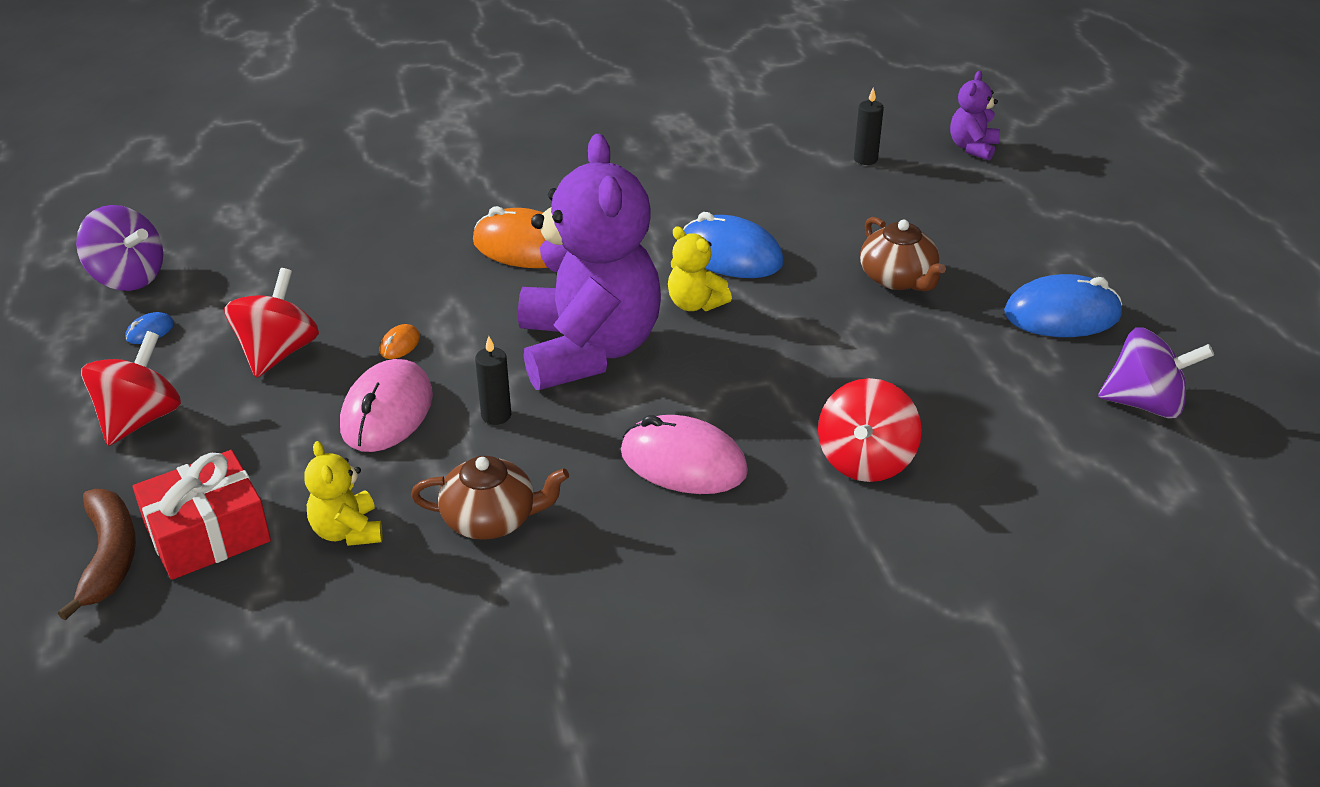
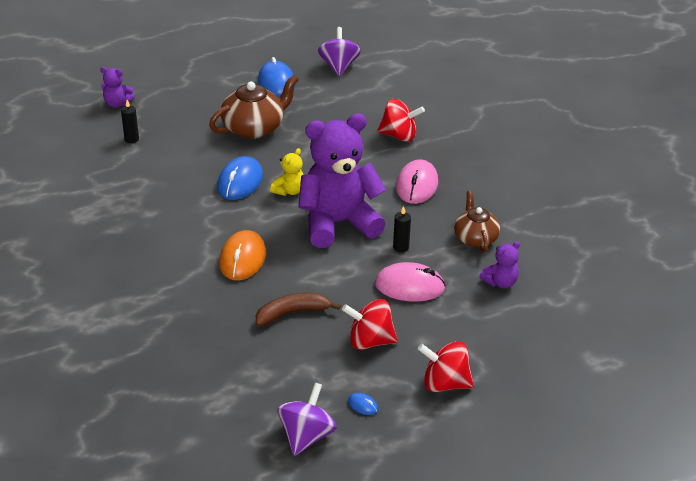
camera: 100 degrees left, 0 degrees up
(109, 557) = (550, 361): brown banana -> brown banana (292, 313)
(207, 533) = (520, 330): red gift -> none
(347, 531) = (500, 282): yellow teddy bear -> purple teddy bear
(400, 344) = (350, 293): orange mouse -> none
(898, 279) = (254, 128): brown teapot -> brown teapot, size x1.53

